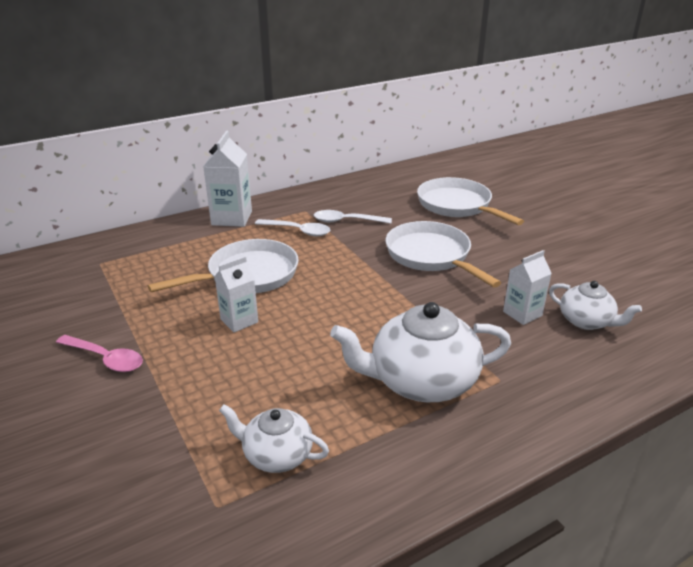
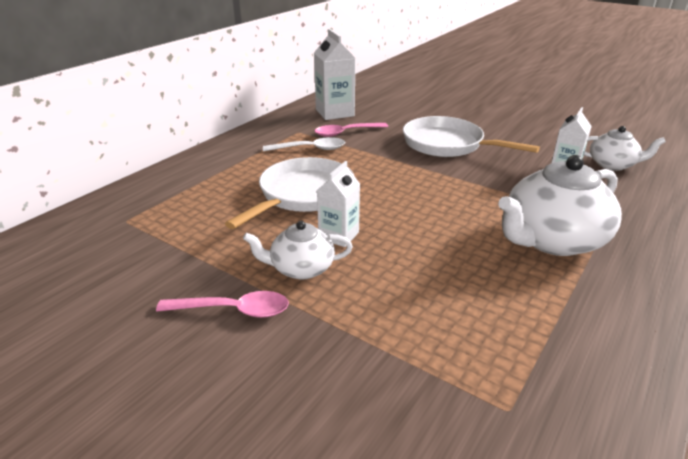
camera: 25 degrees left, 0 degrees up
(232, 218) = (232, 151): white carton -> white carton (335, 113)
(276, 454) = (507, 341): white teapot -> white teapot (301, 268)
(346, 221) = (346, 133): white spoon -> pink spoon
(457, 205) = (425, 105): white pan -> none

